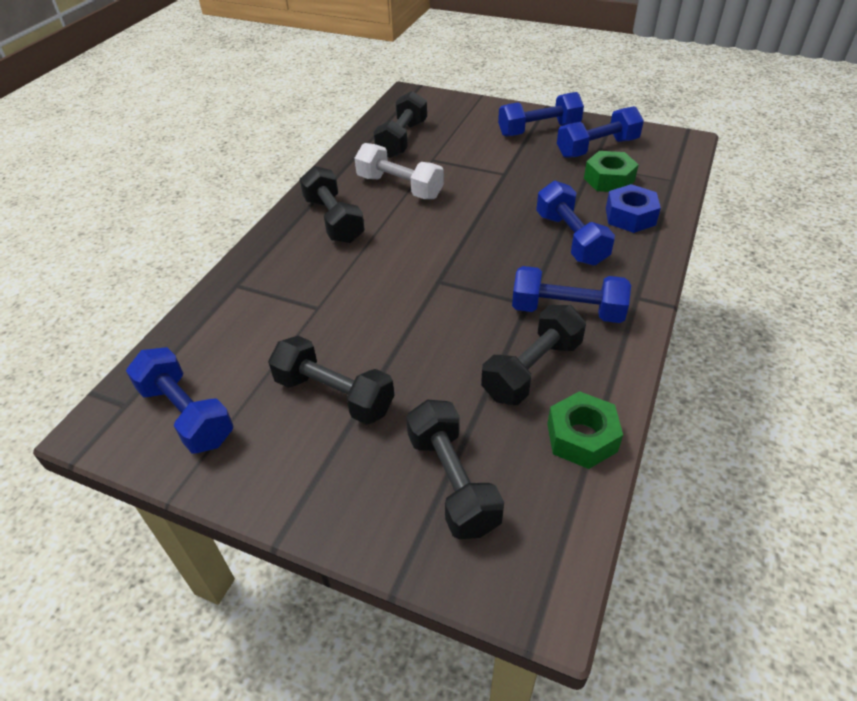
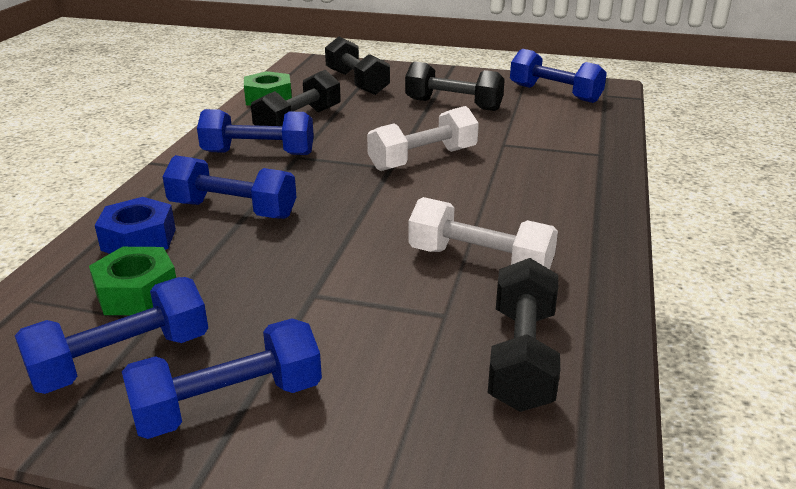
camera: 170 degrees right, 15 degrees down
(333, 220) = (546, 214): black dumbbell -> none
(405, 289) = (423, 159): none -> white dumbbell
(571, 239) = (233, 210): blue dumbbell -> blue dumbbell turned 45 degrees counterclockwise

